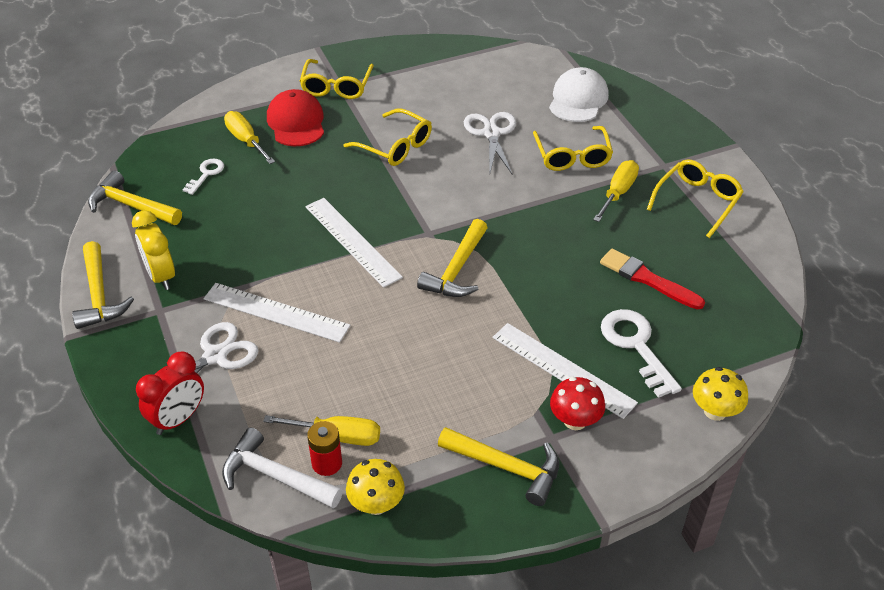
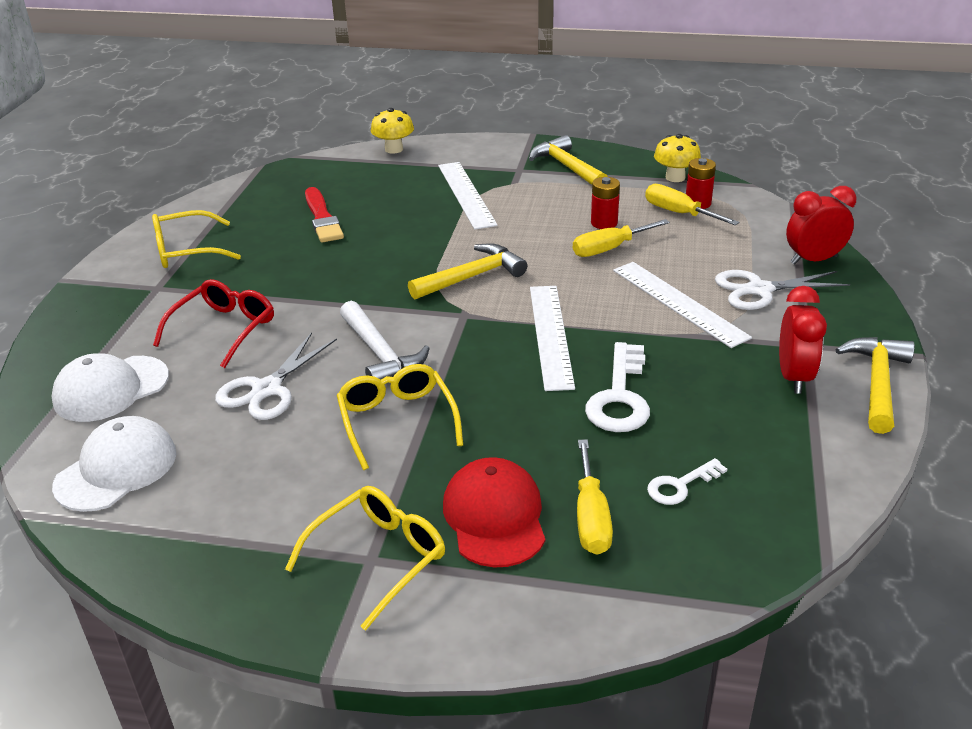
camera: 145 degrees left, 10 degrees down
(131, 206) = (810, 480): yellow hammer -> none
(161, 276) = (794, 377): yellow clock -> red clock
(275, 476) = (743, 208): white hammer -> white hammer (380, 354)
(296, 122) = (494, 517): red cap -> red cap turned 150 degrees clockwise
(400, 386) = (604, 223): none -> red battery
(510, 70) = (116, 469): none -> white cap
(572, 156) = (224, 329): yellow glasses -> red glasses
(575, 421) = (493, 171): red mushroom -> none
(618, 192) = (238, 282): yellow screwdriver -> yellow screwdriver (609, 249)
(636, 346) = (394, 189): white key -> white key (620, 397)

